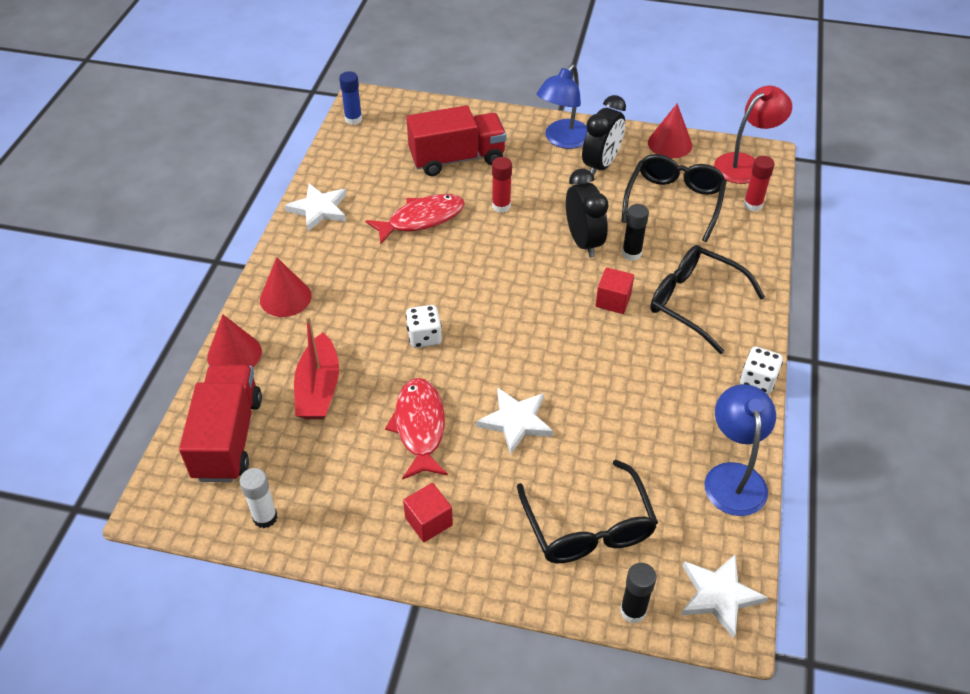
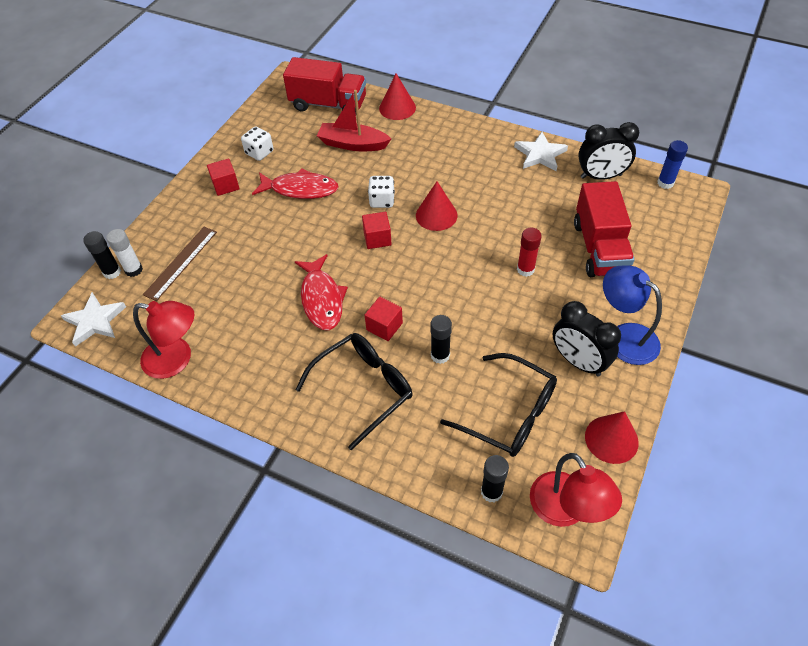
camera: 105 degrees right, 5 degrees up
(265, 517) = (263, 118): white glue stick -> white glue stick (134, 270)
(285, 298) = (444, 132): red cone -> red cone (436, 215)
(421, 219) = (517, 214): red fish -> red fish (322, 299)
(489, 329) = (377, 238): none -> red cube
(515, 421) = (284, 239): white star -> none
(583, 242) = (464, 321): black clock -> black clock (601, 176)
(588, 527) = (181, 262): black glasses -> brown ruler
(733, 477) = (177, 359): blue lamp -> red lamp
(752, 205) = (491, 492): red glue stick -> black glue stick
(757, 380) = (258, 410): white dice -> white dice (259, 152)

